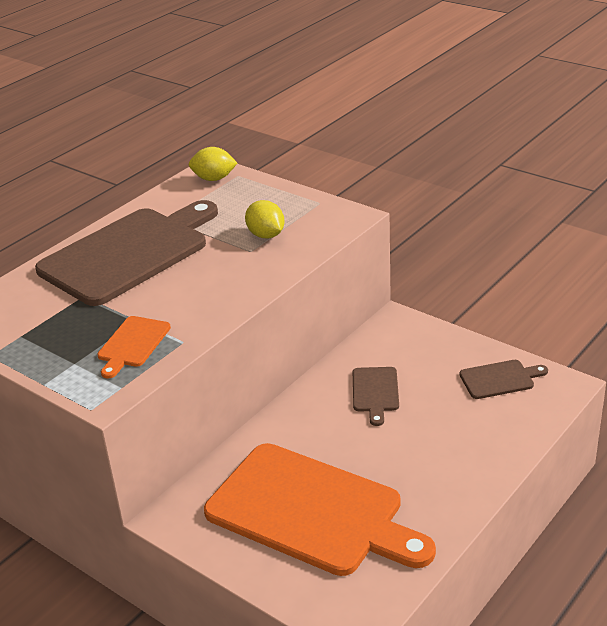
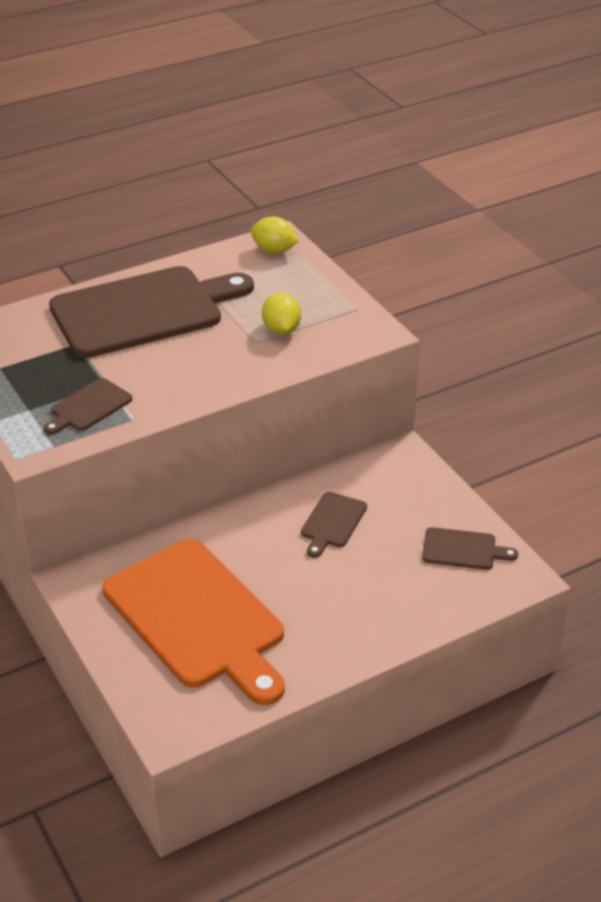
camera: 20 degrees right, 5 degrees up
(132, 344) = (88, 407): orange cutting board -> brown cutting board

